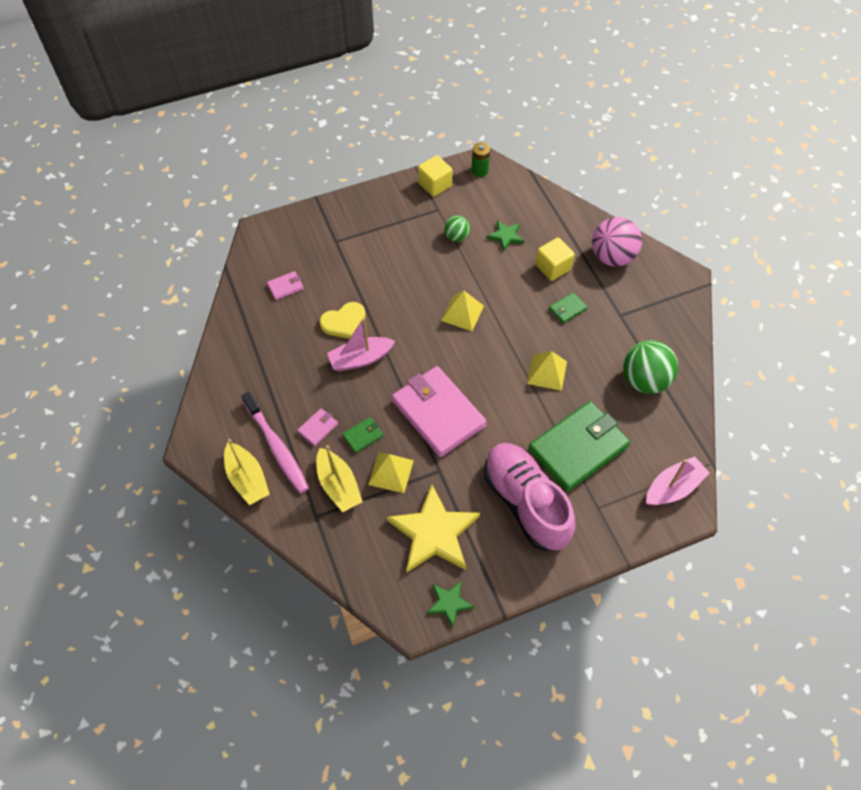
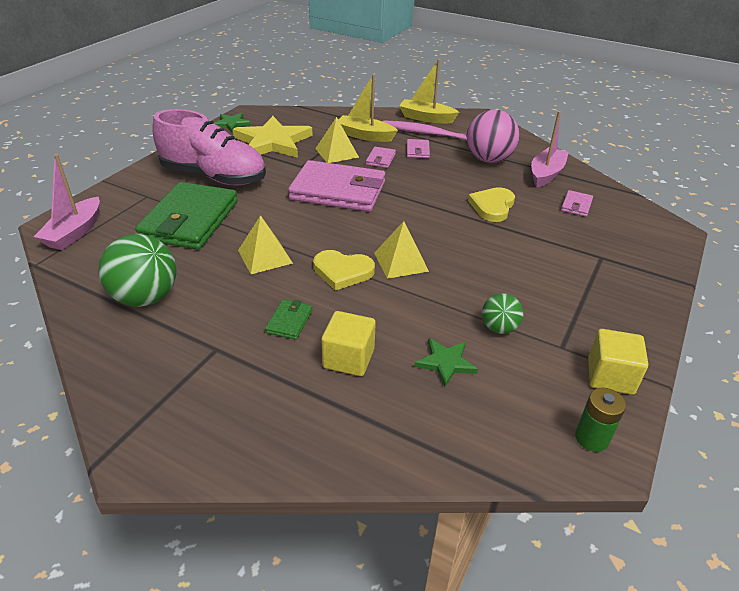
camera: 140 degrees right, 20 degrees down
(360, 359) = (444, 193): pink boat -> pink boat (546, 174)
(363, 436) = (380, 159): green wallet -> pink wallet
(506, 327) = (342, 272): none -> yellow heart
(612, 257) = (277, 419): pink ball -> pink ball (489, 159)

